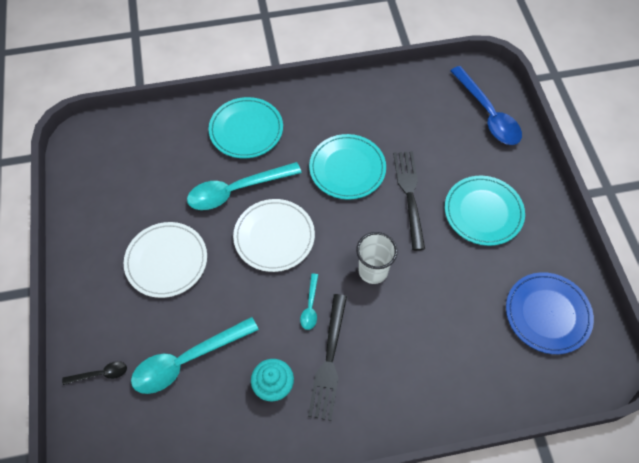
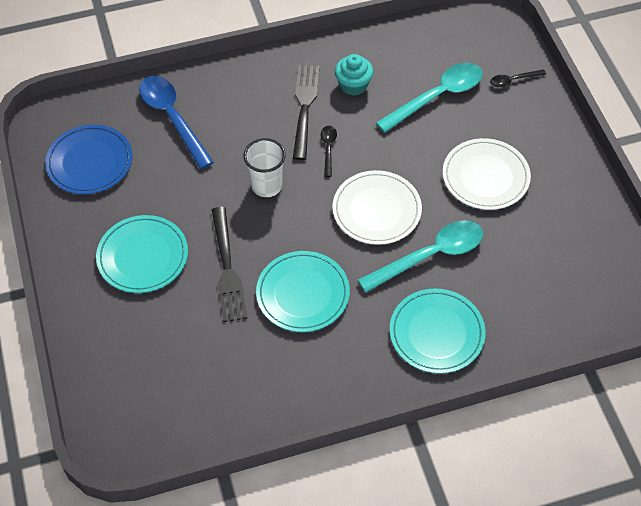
camera: 175 degrees right, 5 degrees down
(310, 306) = (328, 149): turquoise spoon -> black spoon
(487, 114) = (121, 385): blue spoon -> blue spoon (172, 118)

